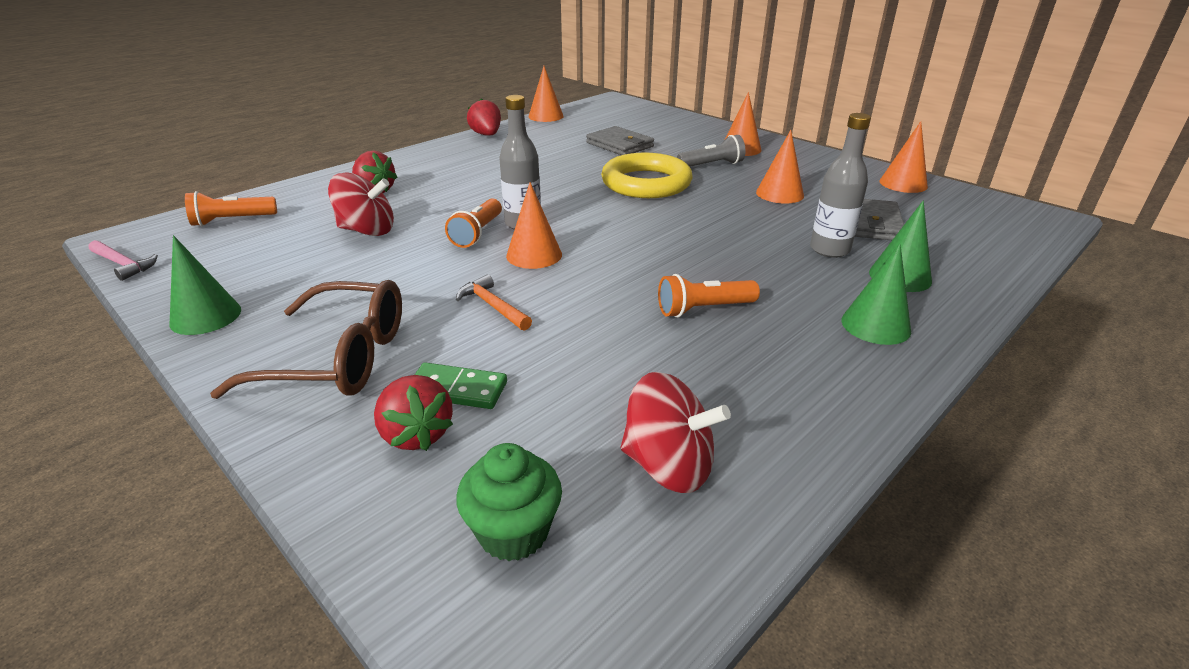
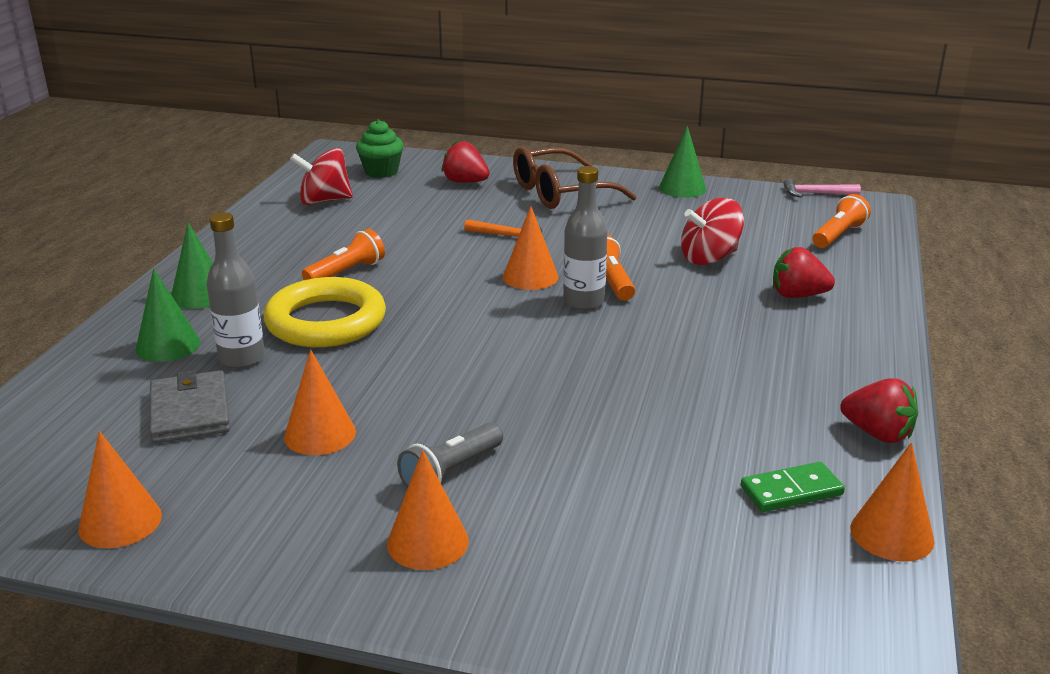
camera: 150 degrees right, 5 degrees down
(457, 389) = (469, 198): green domino -> green domino (791, 491)
(619, 145) = (643, 480): grey wallet -> none
(646, 183) = (515, 399): yellow ring -> yellow ring (326, 321)

